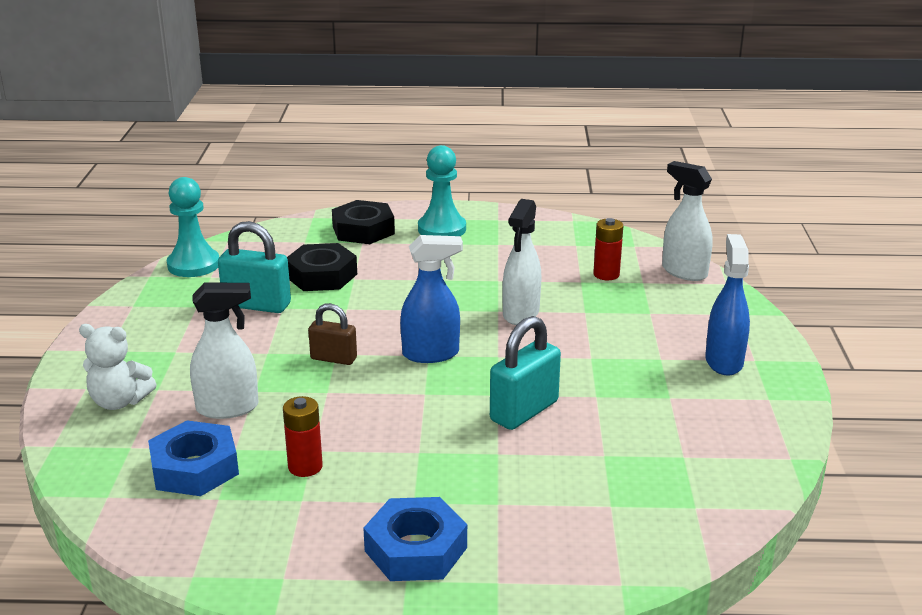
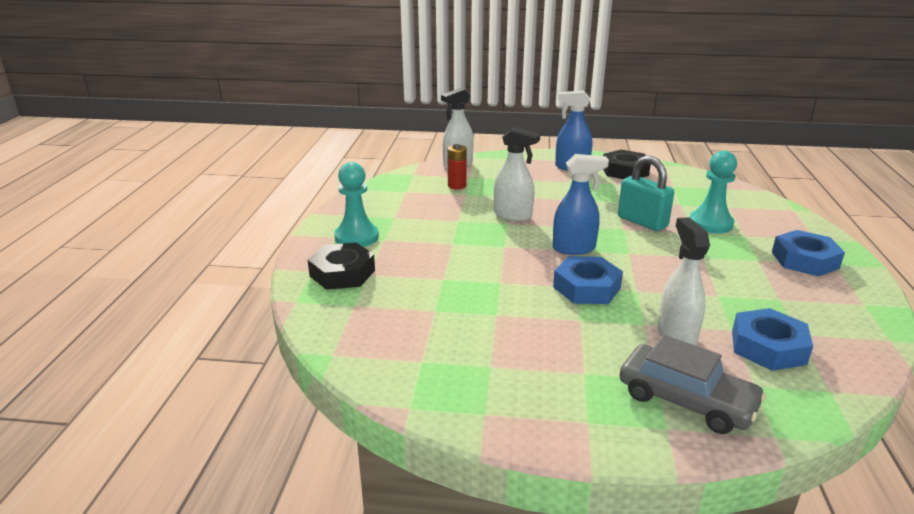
camera: 85 degrees left, 0 degrees up
(119, 402) = (686, 400): white teddy bear -> grey car
(193, 265) = (391, 375): turquoise pawn -> turquoise pawn (710, 223)
(257, 305) = (491, 328): turquoise padlock -> none
(305, 467) = (741, 298): red battery -> none
(321, 275) = (435, 294): black nut -> black nut (625, 171)
(333, 358) = (586, 287): brown padlock -> blue nut
(431, 354) = (574, 248): blue spray bottle -> blue spray bottle turned 90 degrees clockwise

